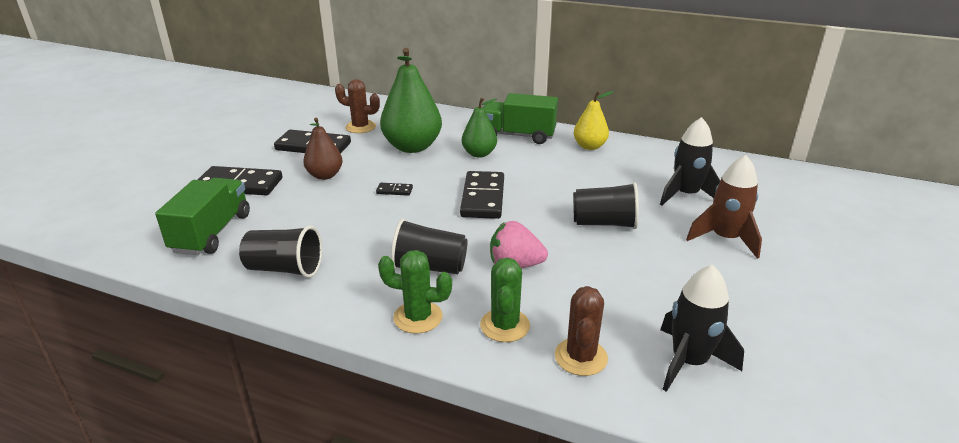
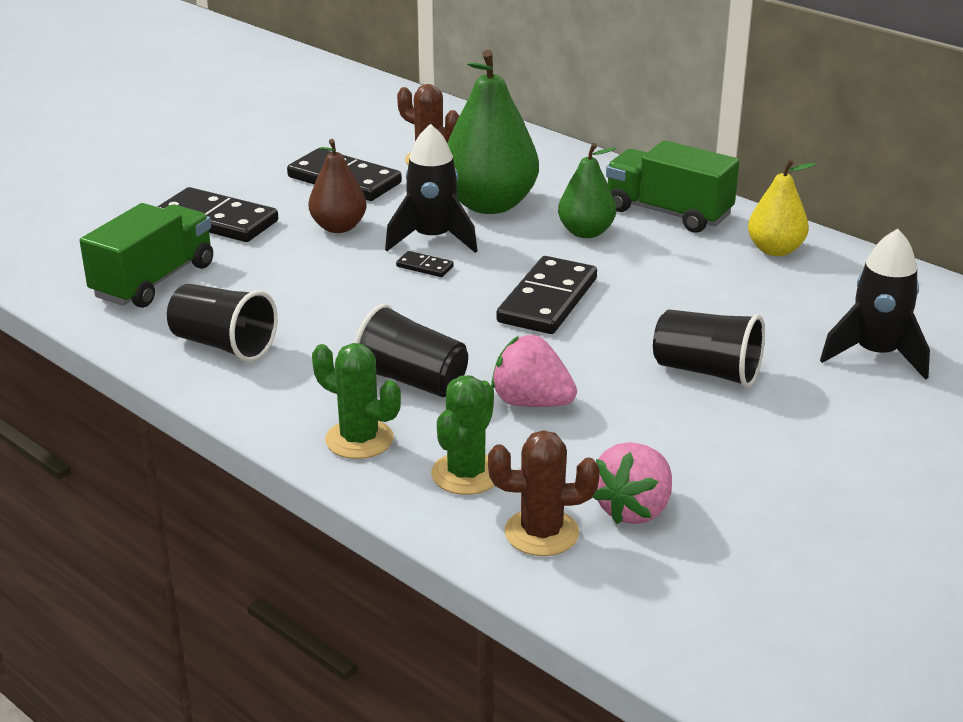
camera: 20 degrees right, 0 degrees up
(581, 357) = (541, 533): brown cactus -> brown cactus turned 60 degrees clockwise
(626, 324) = (633, 509): none -> pink strawberry
(689, 362) = (686, 573): black rocket -> black rocket (432, 239)
(725, 239) = (883, 430): brown rocket -> none

